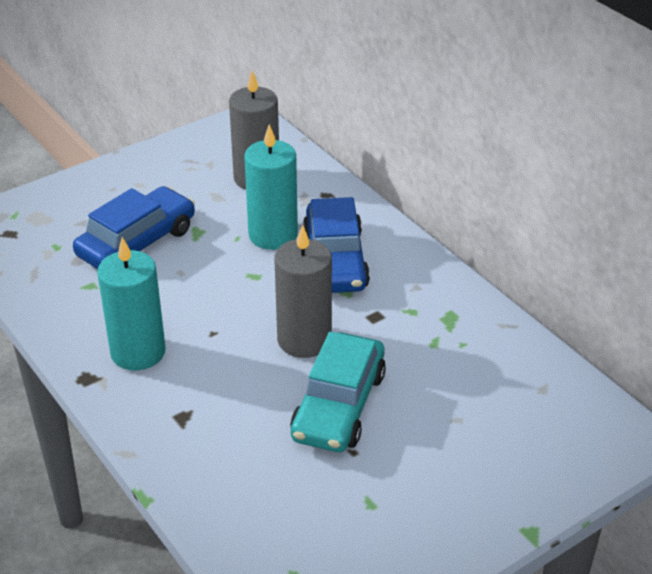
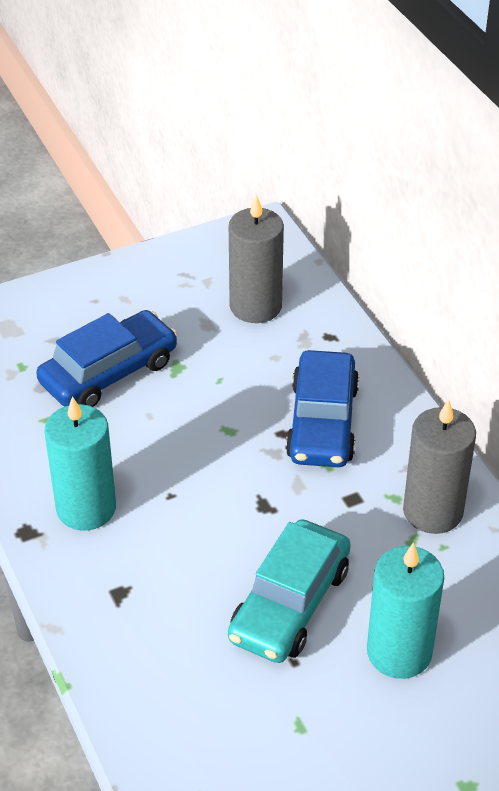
camera: 10 degrees right, 5 degrees up
(273, 235) = (259, 381): turquoise candle -> turquoise candle (399, 652)
(304, 340) = (268, 518): grey candle -> grey candle (433, 511)

